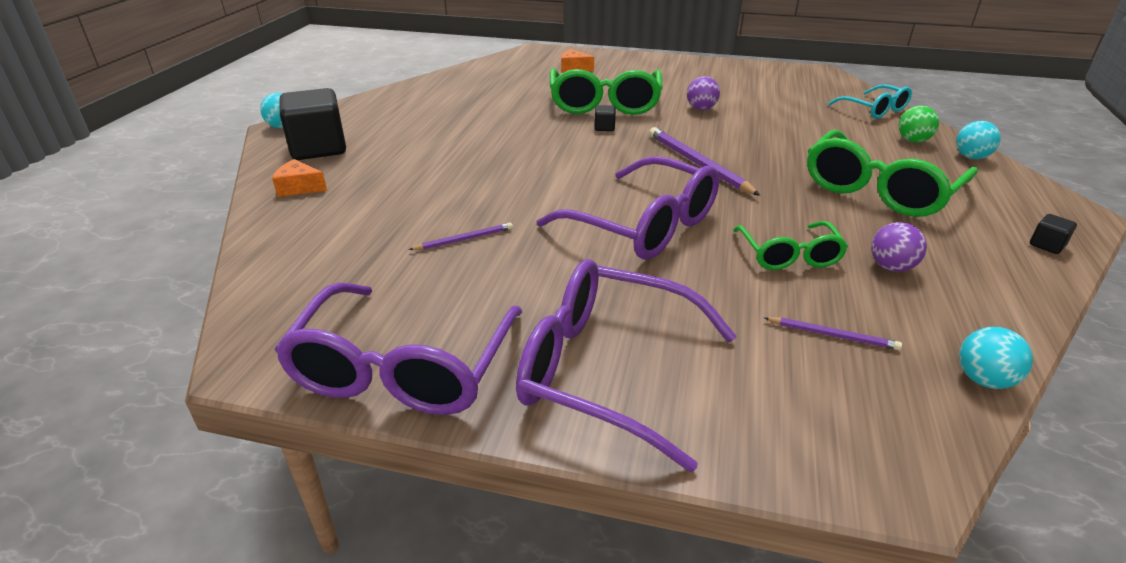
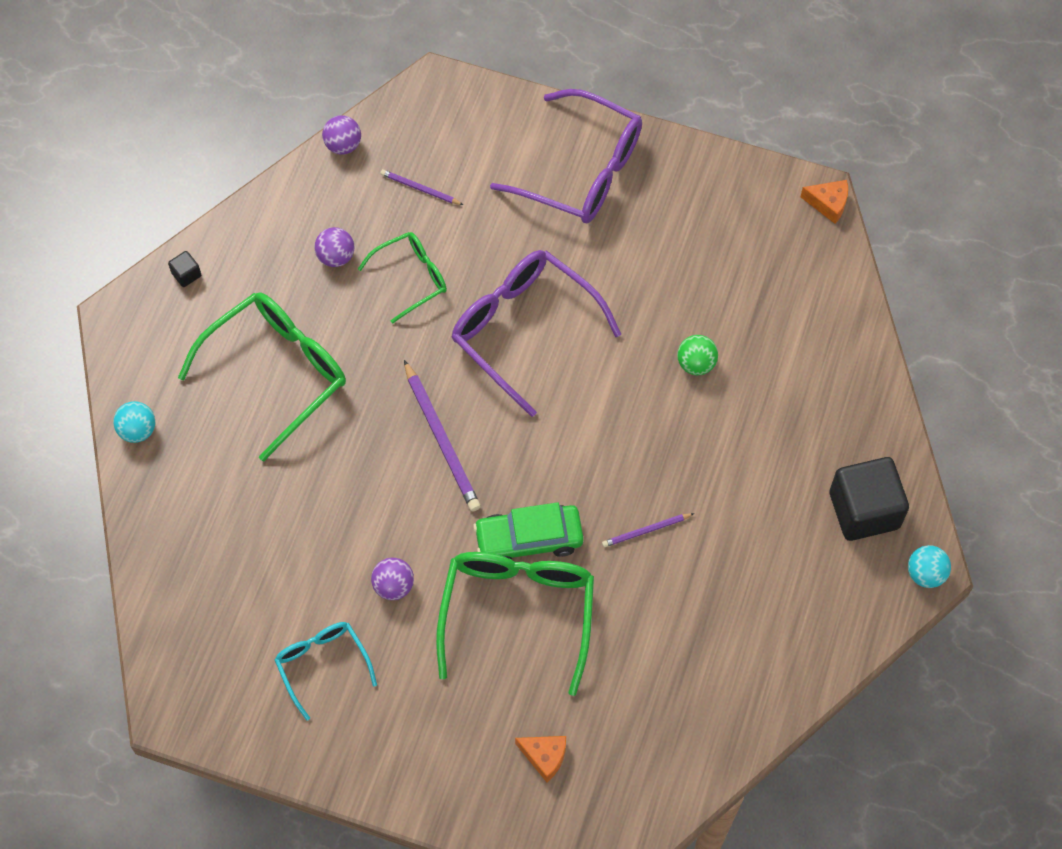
camera: 175 degrees left, 30 degrees up
(299, 188) = (858, 422): orange cheese -> orange cheese (828, 204)
(403, 369) = (715, 182): purple glasses -> none
(464, 239) = (685, 321): purple pencil -> purple pencil (646, 531)
(604, 127) = (529, 539): black cube -> green car
(789, 255) = (411, 277): green glasses -> green glasses turned 60 degrees clockwise
(874, 110) = (169, 564): turquoise glasses -> turquoise glasses (322, 664)
(913, 141) = (176, 474): green ball -> green ball (696, 363)
(983, 380) = (343, 145): turquoise ball -> purple ball

